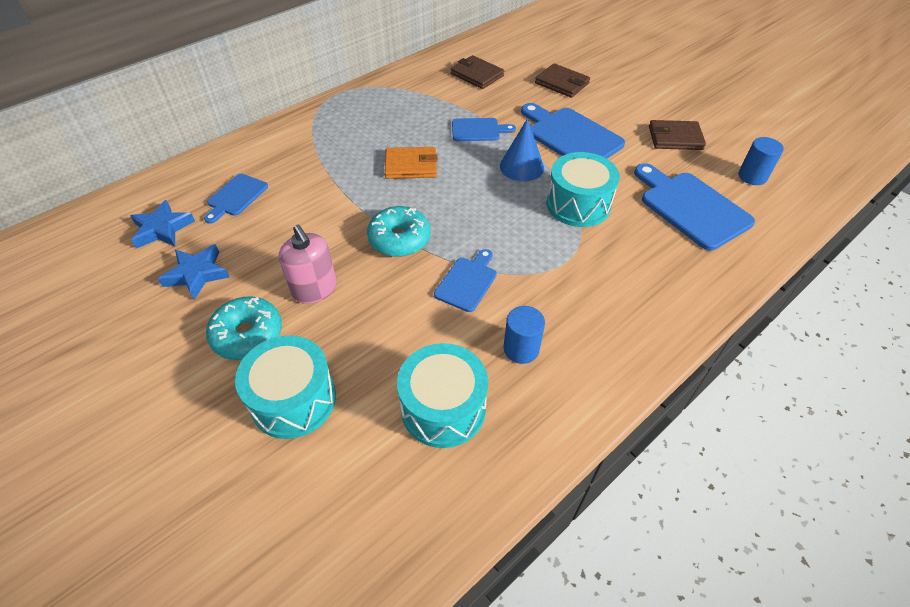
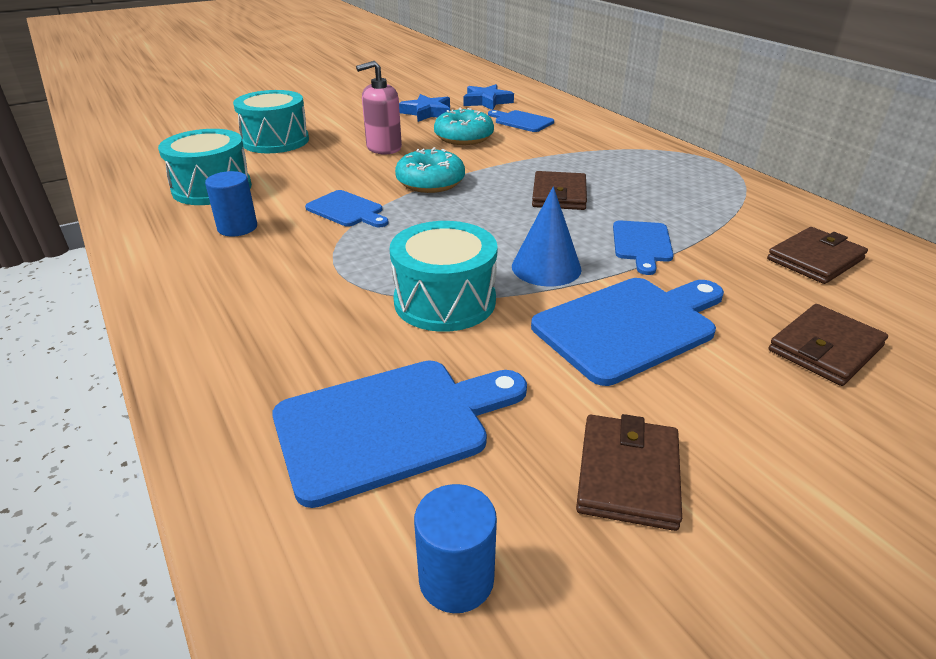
camera: 100 degrees right, 15 degrees down
(248, 335) = (350, 128): turquoise donut -> turquoise donut (464, 137)
(411, 166) = (559, 195): orange wallet -> brown wallet

